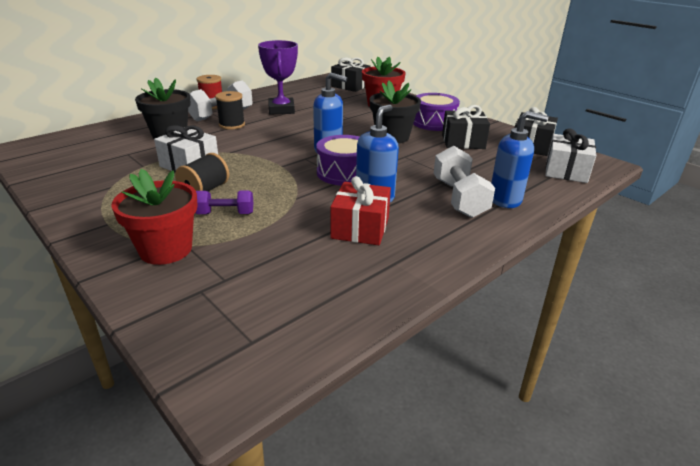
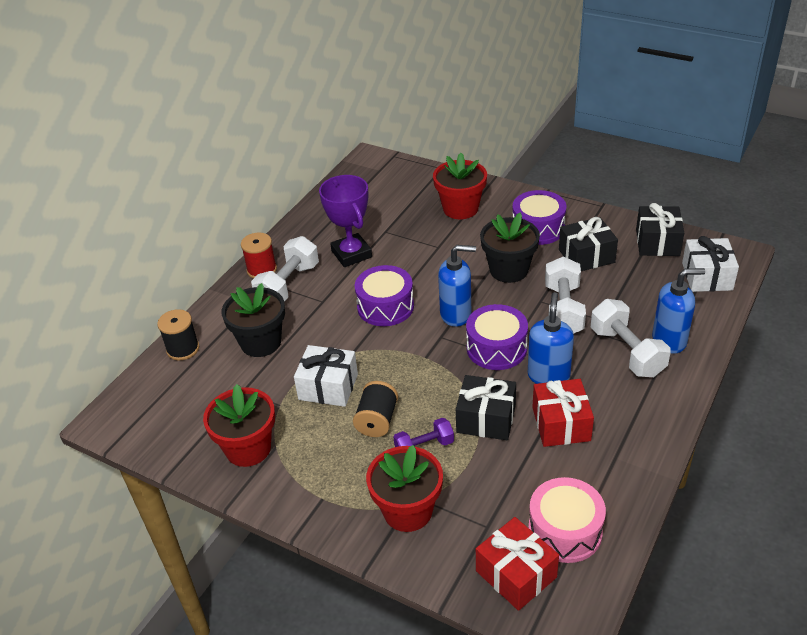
camera: 15 degrees left, 10 degrees up
(90, 182) = (248, 448): none -> red flower pot
(215, 324) = (516, 574): none -> red gift
(232, 125) = (316, 301): black spool -> black spool (183, 349)
(278, 136) = (385, 306): none -> purple drum
(297, 304) = (565, 531): none -> pink drum
(350, 86) = (398, 177): black gift -> black gift (486, 419)
(420, 164) = (563, 310): none -> white dumbbell

